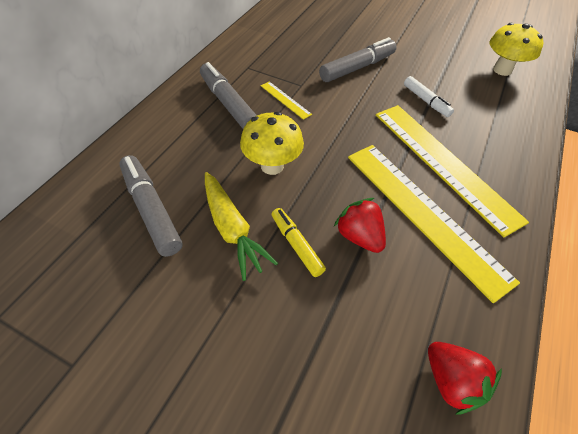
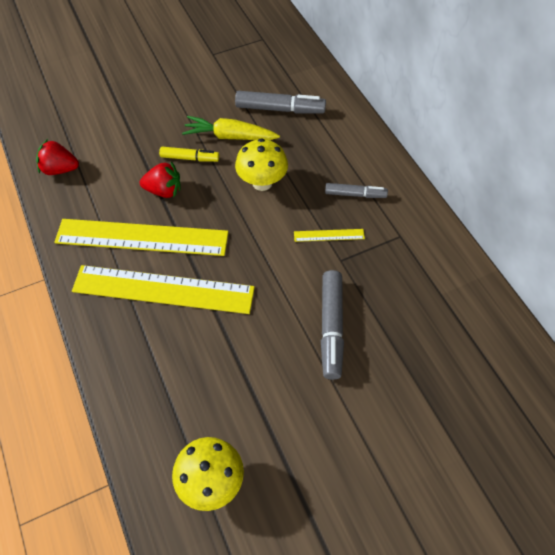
camera: 130 degrees right, 5 degrees up
(228, 103) = (355, 194): grey marker -> grey marker, size x0.62
(426, 101) = (235, 345): white marker -> none

